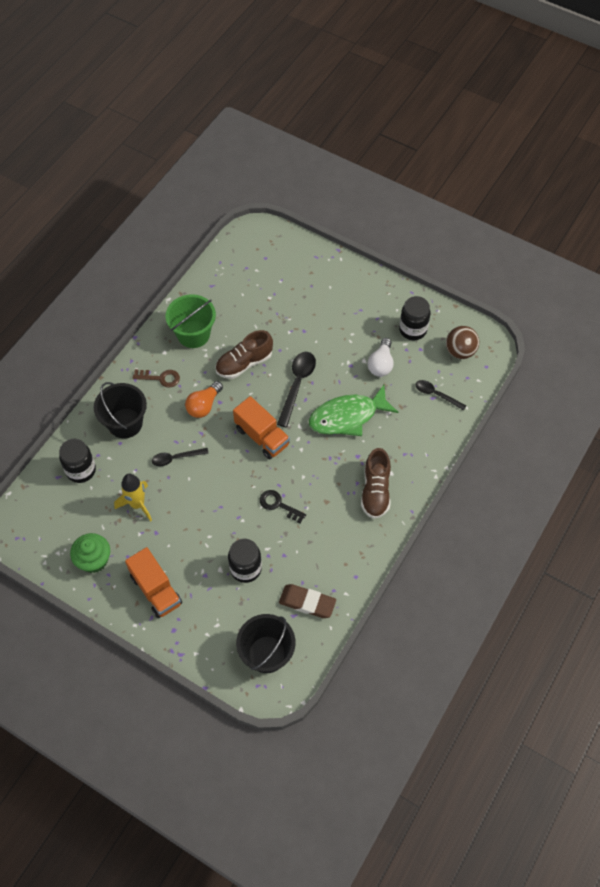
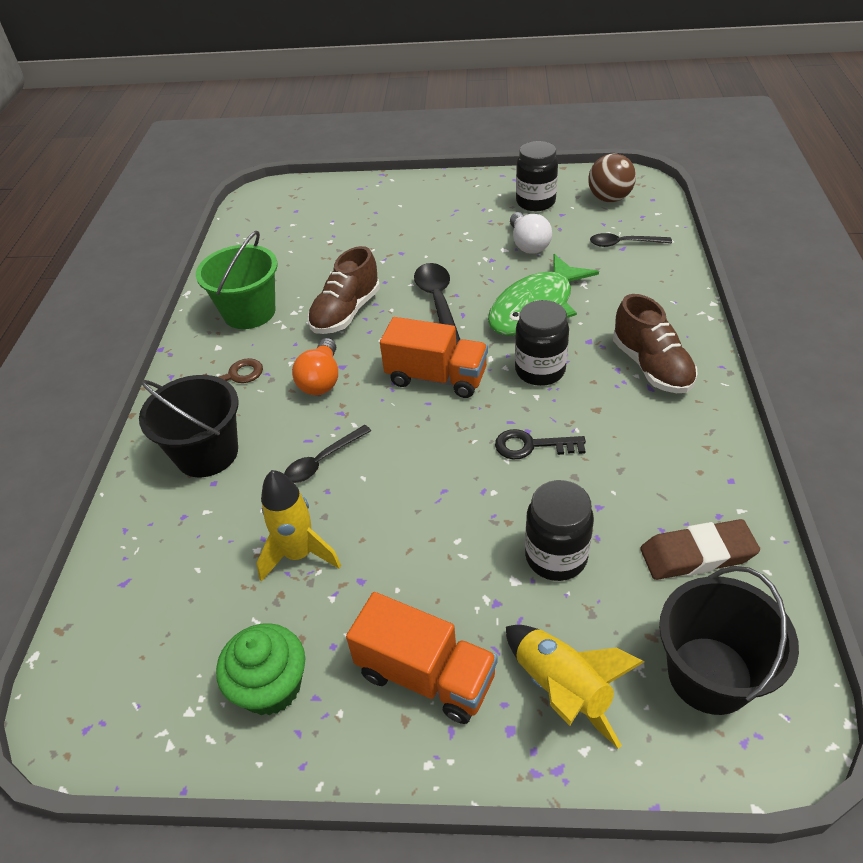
camera: 25 degrees left, 15 degrees down
(81, 470) = (164, 552): black jar -> black jar (540, 371)
(205, 626) = (562, 689): none -> yellow rocket

